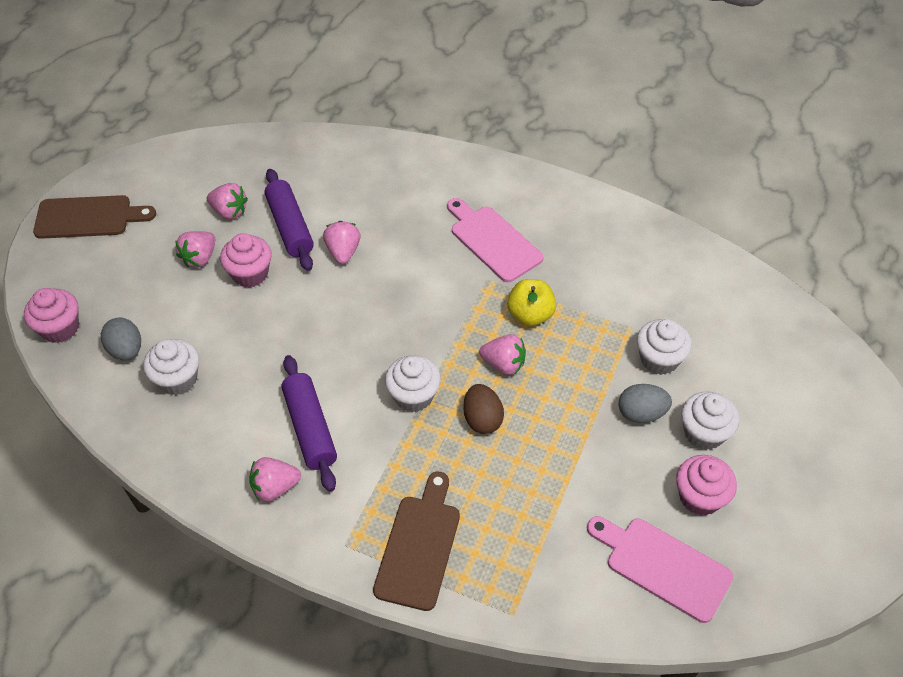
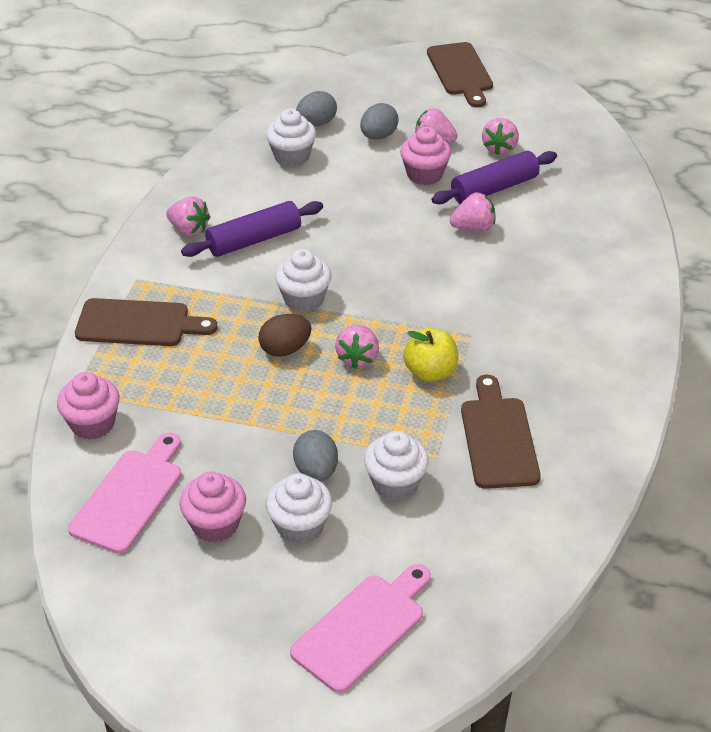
camera: 80 degrees right, 10 degrees down
(60, 328) = (331, 85): pink cupcake -> pink cupcake (92, 424)
(172, 300) = (378, 136): none -> grey egg
(275, 487) = (189, 230): pink strawberry -> pink strawberry turned 150 degrees clockwise
(493, 241) = (528, 333): pink cutting board -> pink cutting board (363, 628)
(614, 283) = (498, 438): none -> brown cutting board

